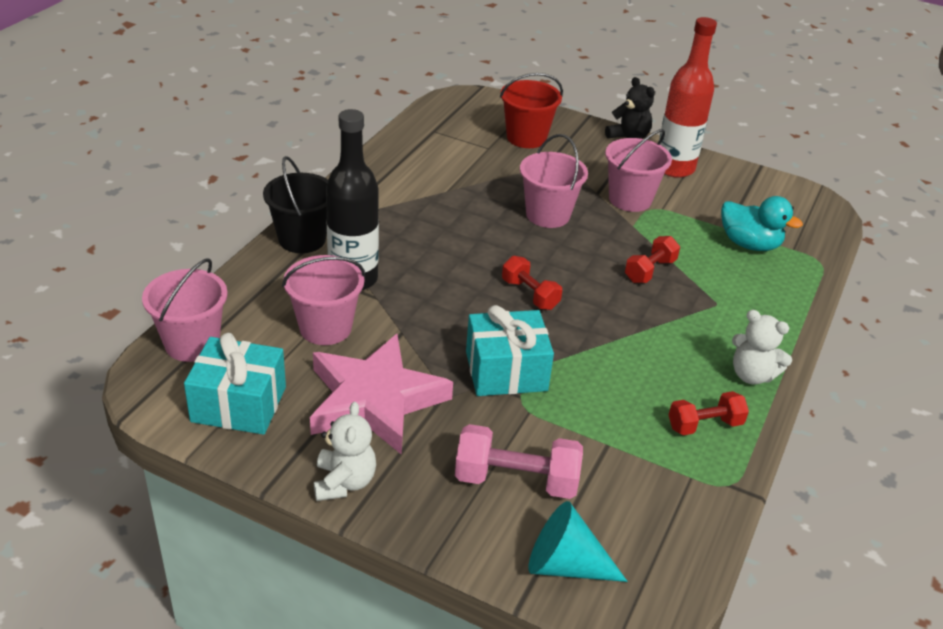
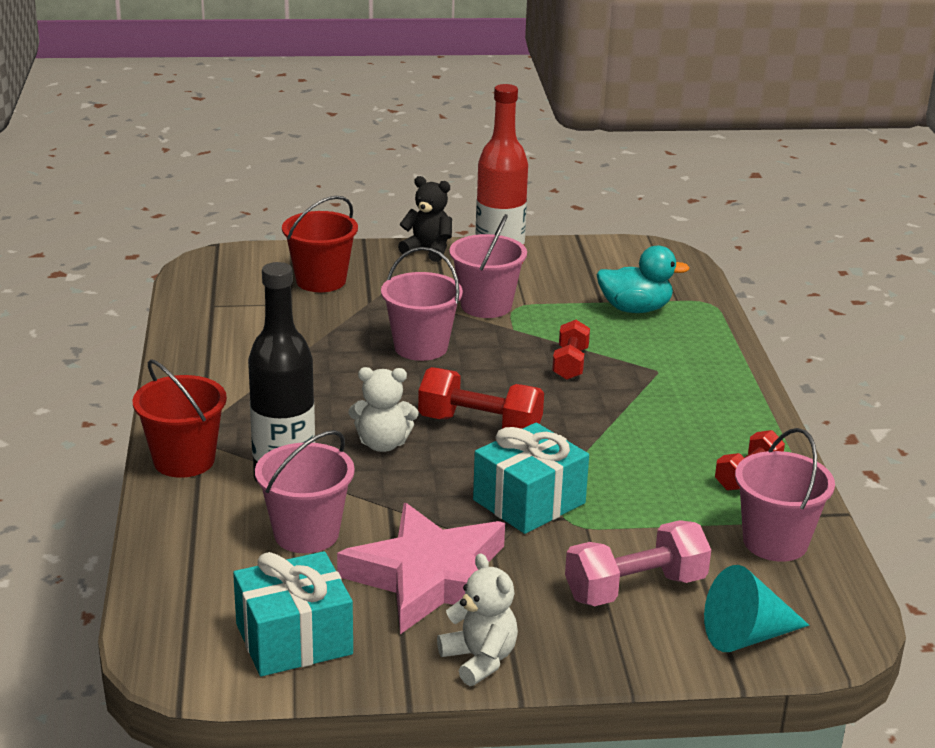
camera: 30 degrees left, 10 degrees down
(192, 343) = (175, 605): pink bucket -> pink bucket (775, 542)
(302, 239) = (184, 460): black bucket -> red bucket
(530, 294) = (480, 426): red dumbbell -> red dumbbell, size x1.55
(752, 375) = (746, 419): white teddy bear -> white teddy bear (383, 444)

